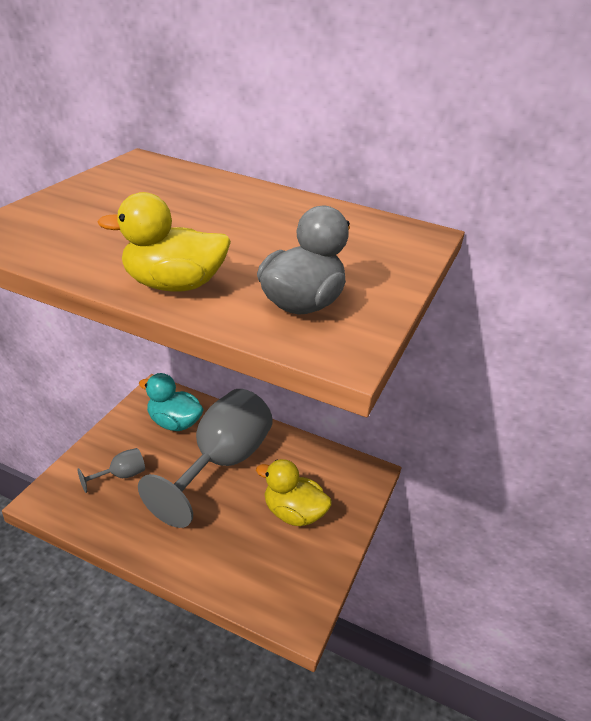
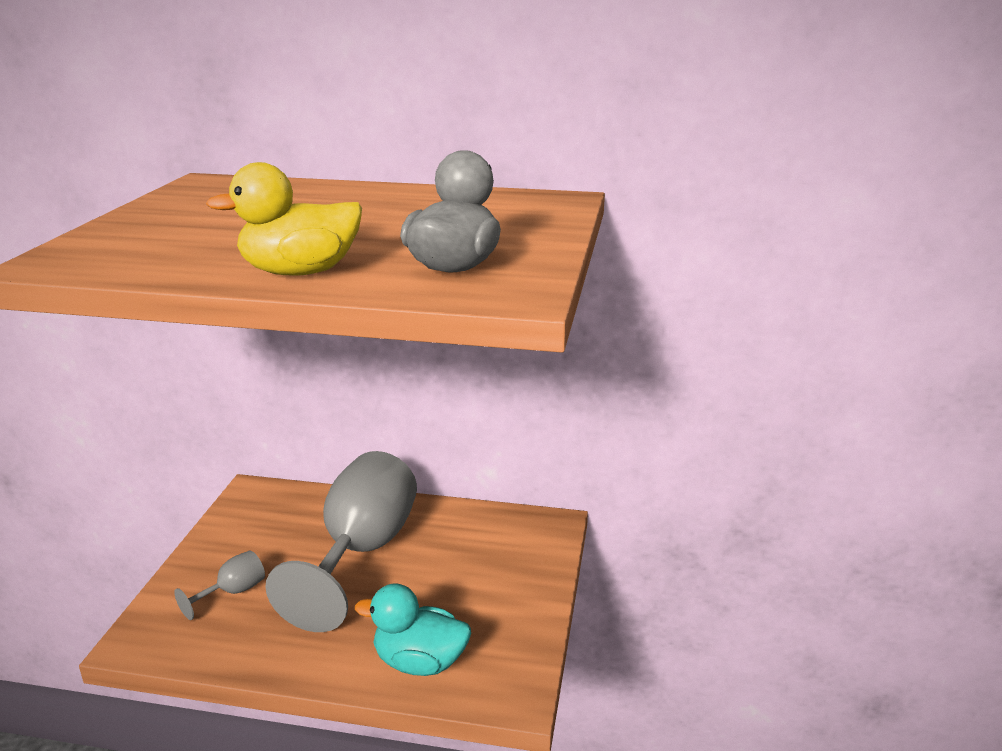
camera: 10 degrees left, 10 degrees down
(173, 423) = (285, 521): turquoise duck -> turquoise duck (419, 662)
(293, 513) = (471, 586): yellow duck -> none

